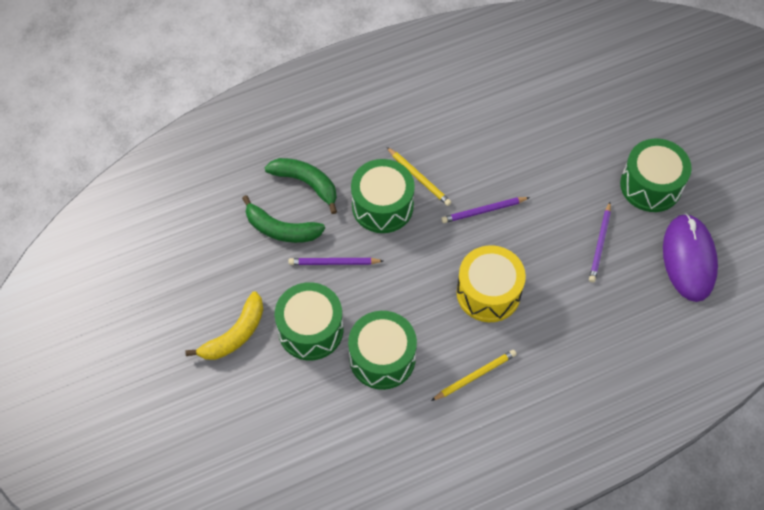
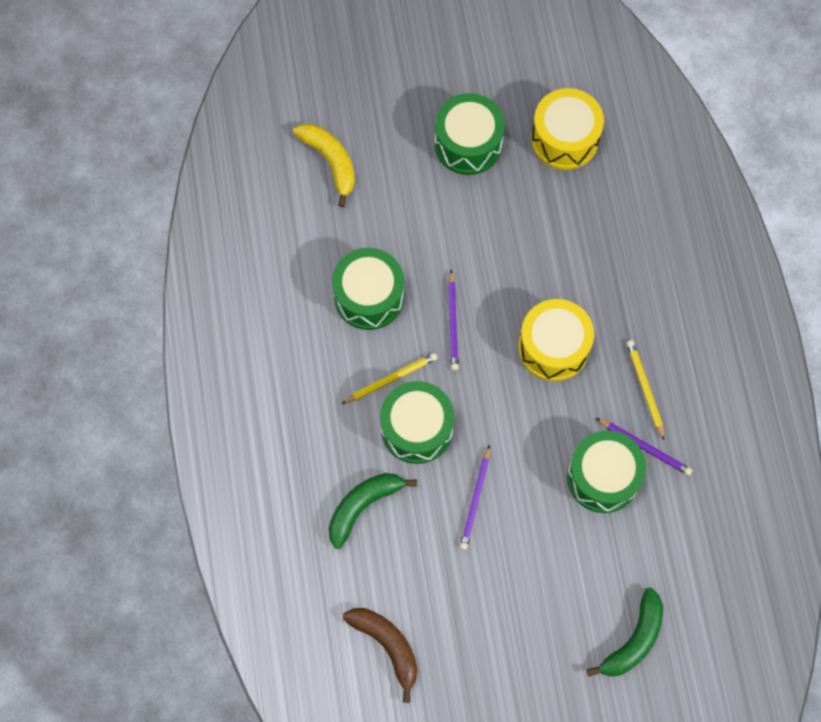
camera: 75 degrees left, 10 degrees up
(196, 227) = (387, 646): none -> brown banana
(234, 334) = (537, 629): yellow banana -> yellow banana (330, 161)
(281, 229) = (416, 549): green banana -> green banana (633, 640)
(310, 330) = (551, 544): green drum -> green drum (369, 296)
(600, 244) = (524, 217): purple pencil -> purple pencil (645, 447)
(689, 259) = (564, 139): purple mouse -> yellow drum

